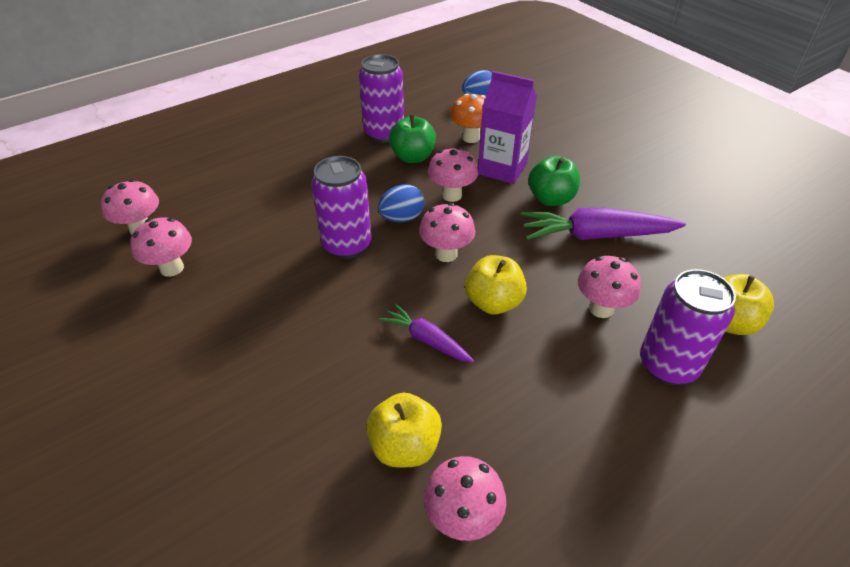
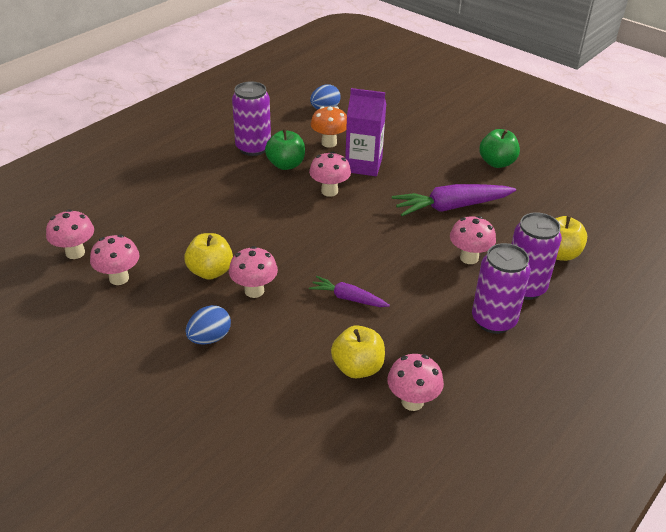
camera: 15 degrees left, 5 degrees down
(347, 245) = (258, 240): purple can -> purple can (493, 320)
(401, 218) = (295, 214): blue egg -> blue egg (209, 338)
(446, 254) = (341, 236): pink mushroom -> pink mushroom (254, 291)
(493, 302) = (389, 265): yellow apple -> yellow apple (210, 271)
(551, 199) = (409, 184): green apple -> green apple (497, 163)

